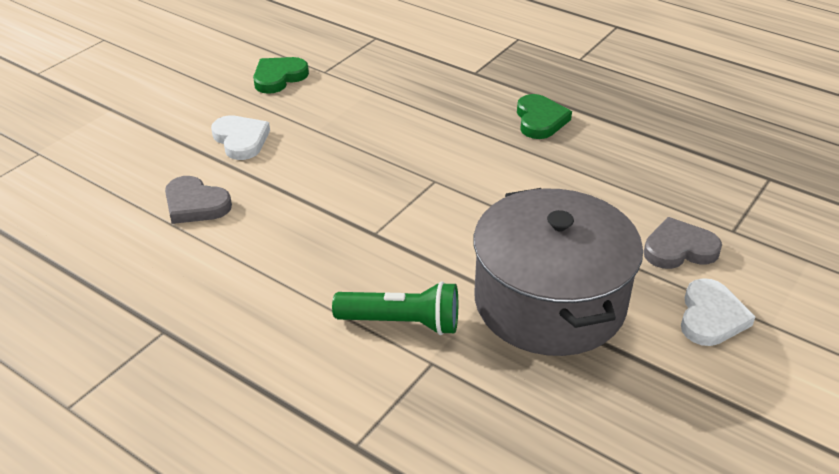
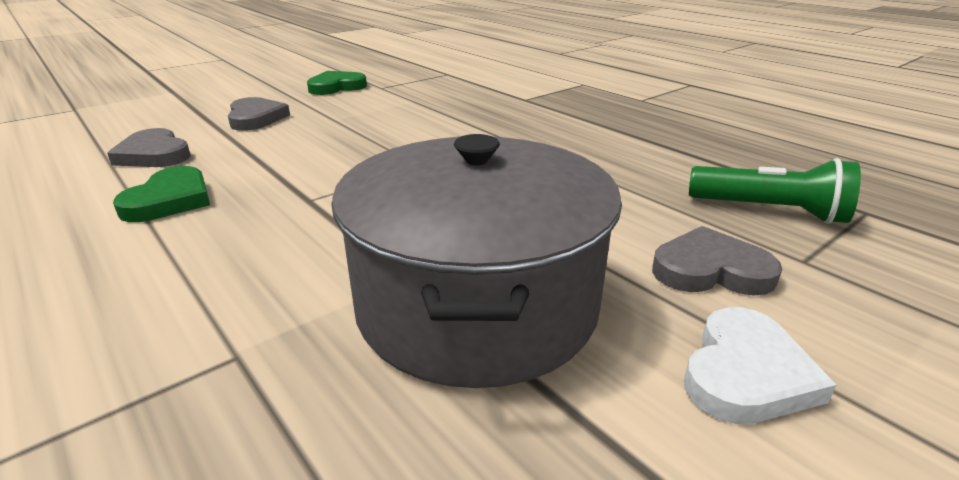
camera: 15 degrees right, 10 degrees down
(241, 140) = (256, 118): white heart -> grey heart
(402, 322) = (247, 294): green flashlight -> green flashlight (770, 211)
(540, 120) = (573, 134): green heart -> green heart (170, 200)

